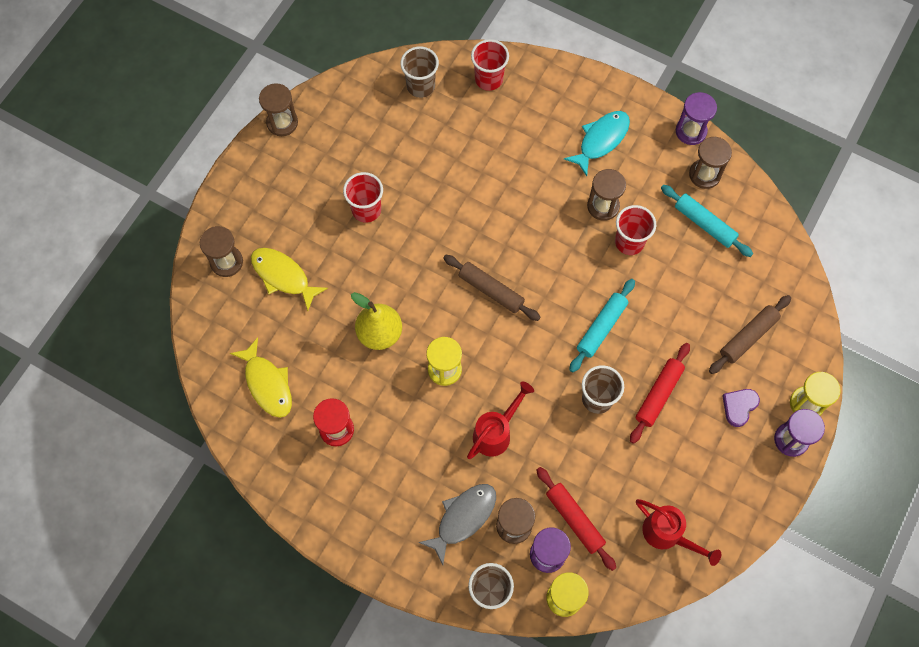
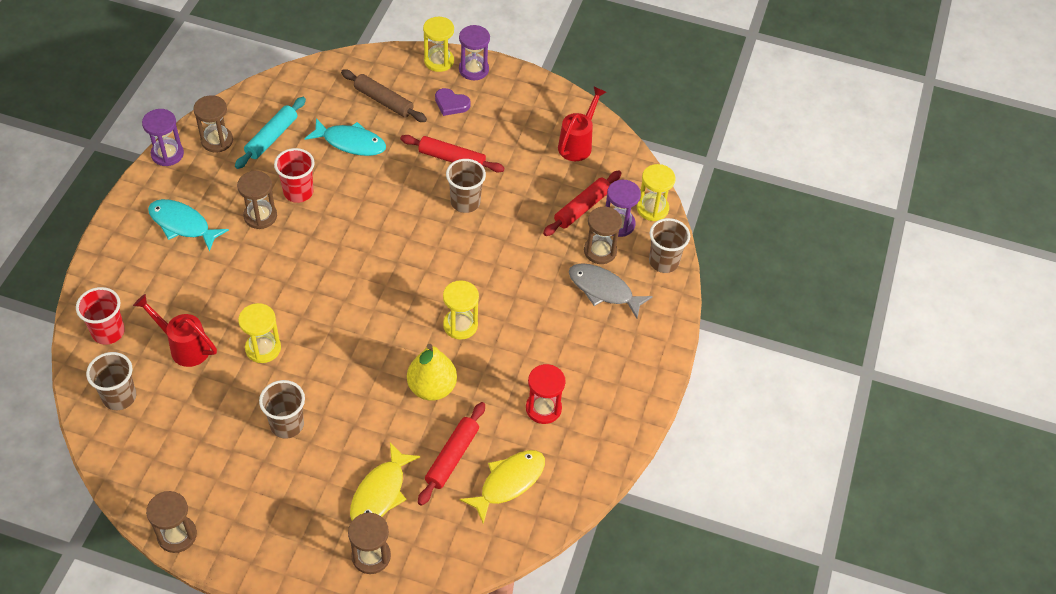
camera: 105 degrees left, 15 degrees down
(304, 340) = (452, 457): none -> red rolling pin
(366, 210) = (287, 425): red cup -> brown cup
(449, 197) = (263, 348): none -> yellow hourglass
(491, 290) = (367, 298): brown rolling pin -> none
(496, 432) = (515, 275): red watering can -> red watering can (184, 346)
(601, 328) = (393, 206): turquoise rolling pin -> none
(691, 297) = (350, 142): none -> turquoise fish

